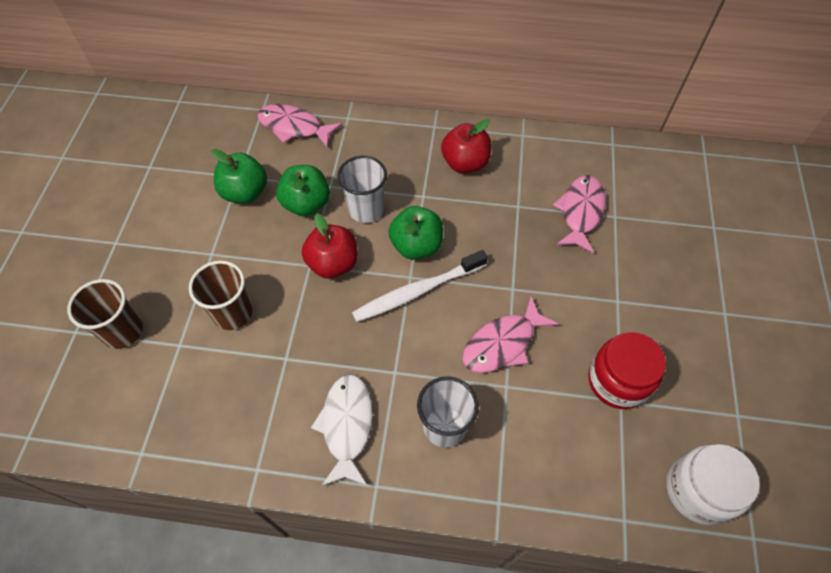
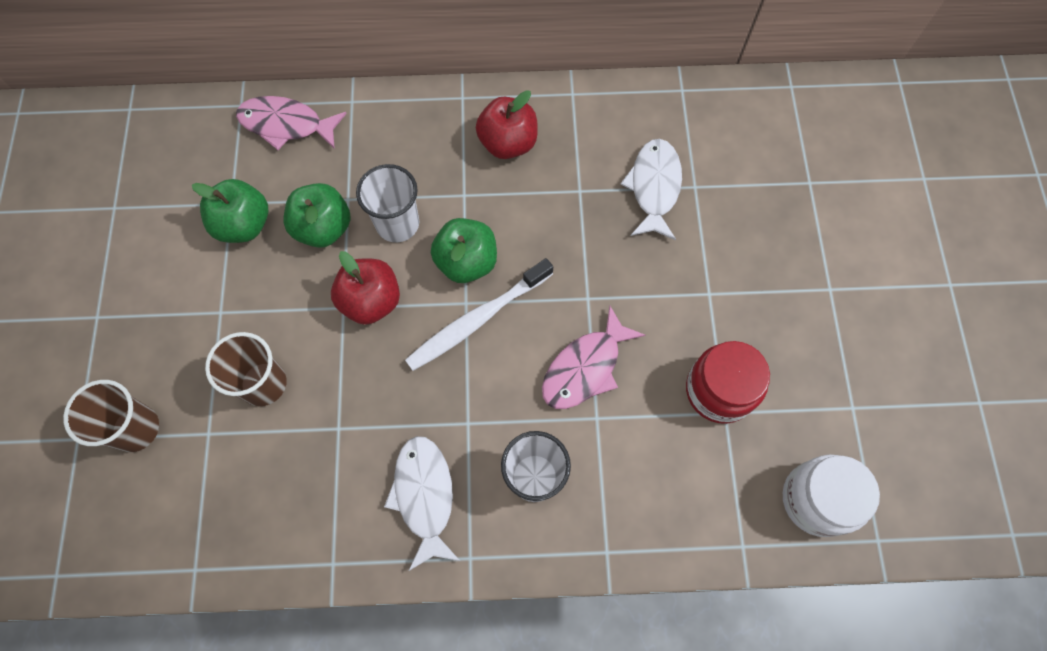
camera: 10 degrees left, 10 degrees up
(580, 212) = (654, 187): pink fish -> white fish

